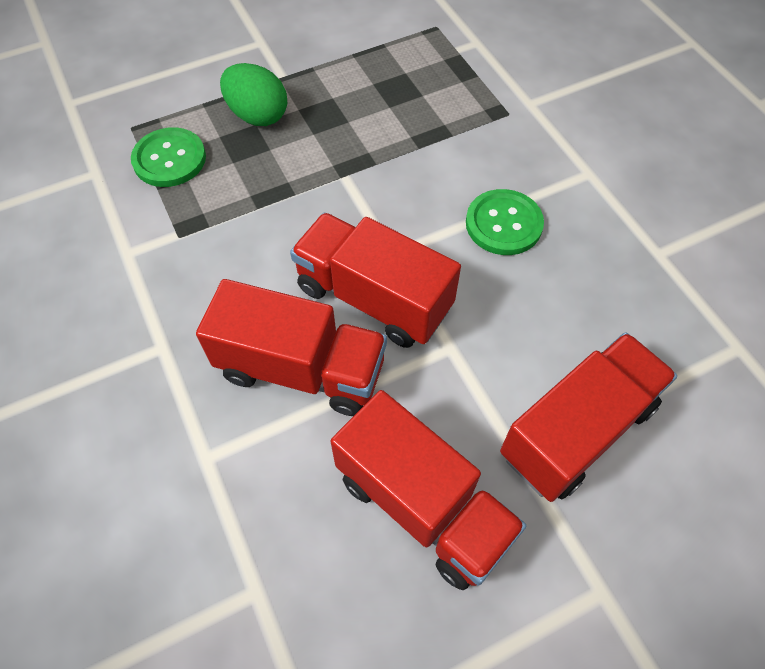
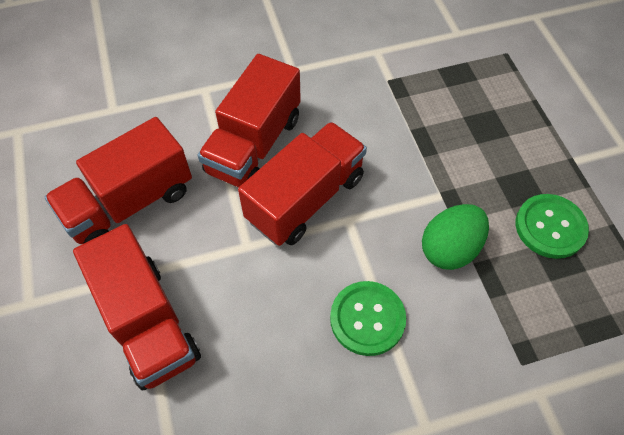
camera: 100 degrees right, 0 degrees up
(169, 159) = (469, 76): green button -> green button (550, 227)
(258, 115) = (520, 137): green egg -> green egg (450, 248)

